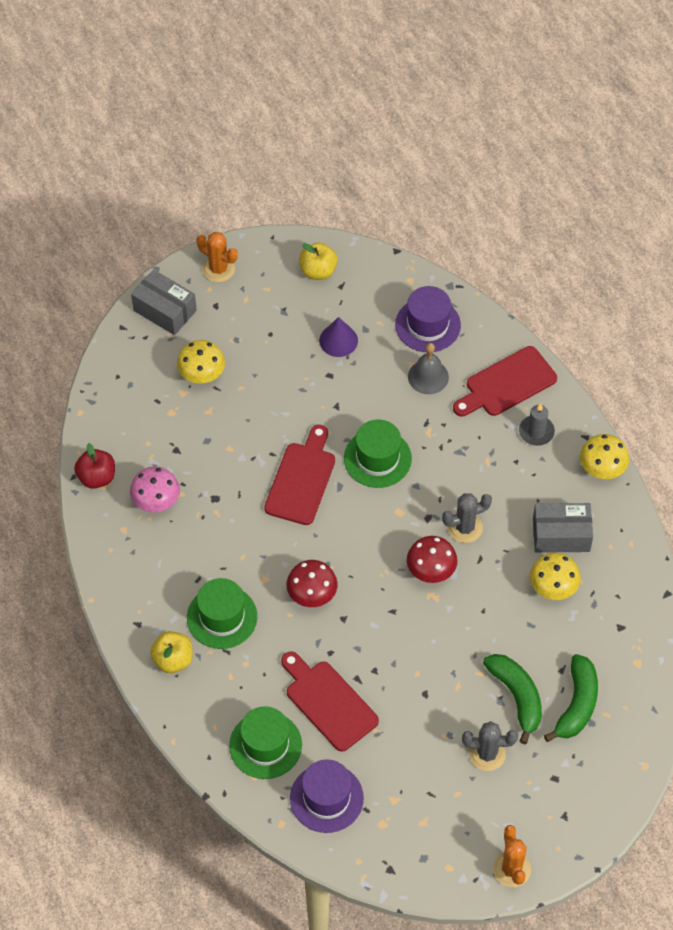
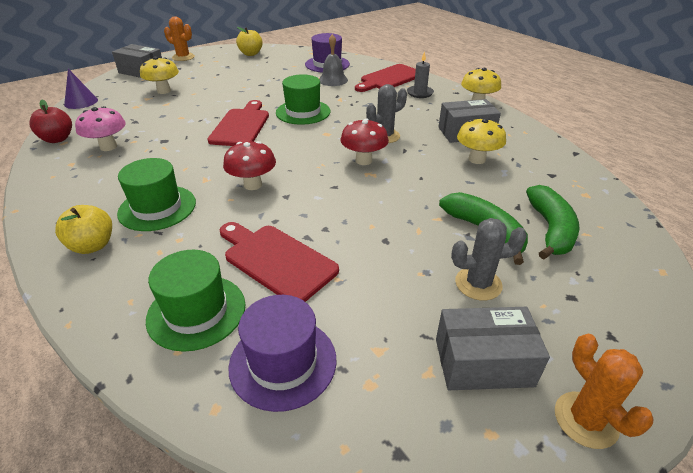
camera: 10 degrees left, 20 degrees down
(338, 340) = (266, 73): purple cone -> purple cone (81, 102)
(463, 821) = (483, 362): none -> grey box

